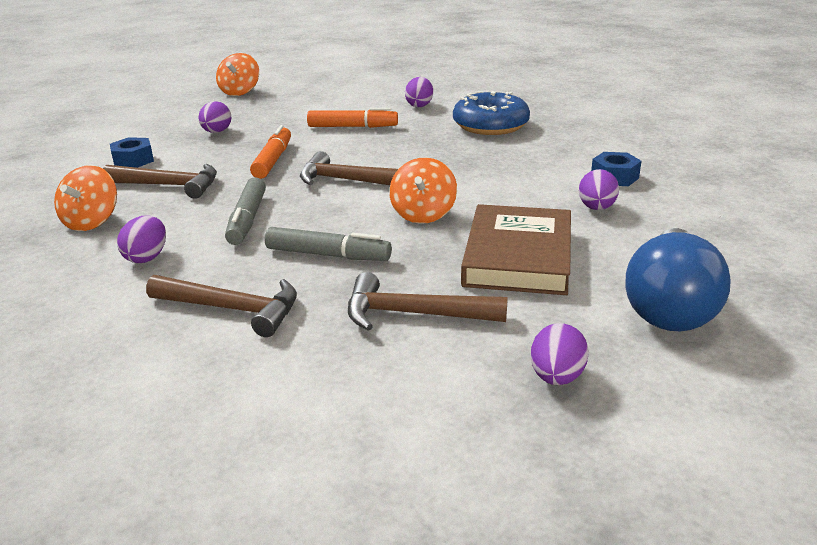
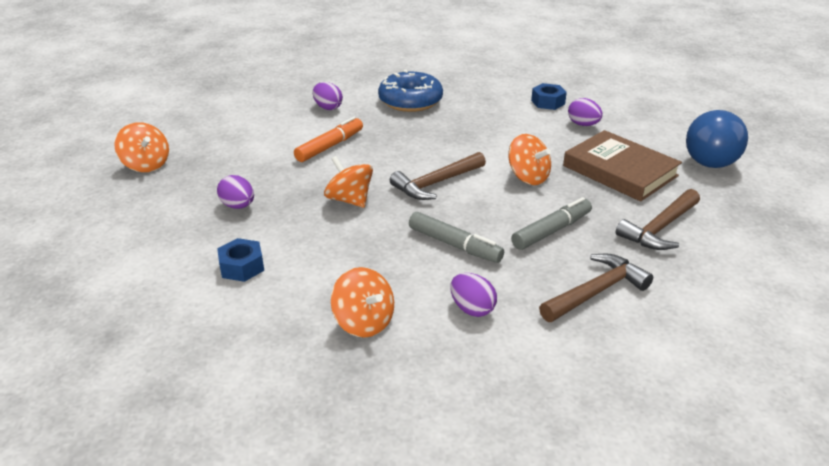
camera: 55 degrees left, 5 degrees up
(169, 185) = (334, 263): brown hammer -> none
(273, 160) = (349, 200): orange marker -> orange spinning top
(556, 377) = (757, 212): purple egg -> none
(669, 305) = (711, 155): blue light bulb -> blue light bulb turned 60 degrees clockwise

